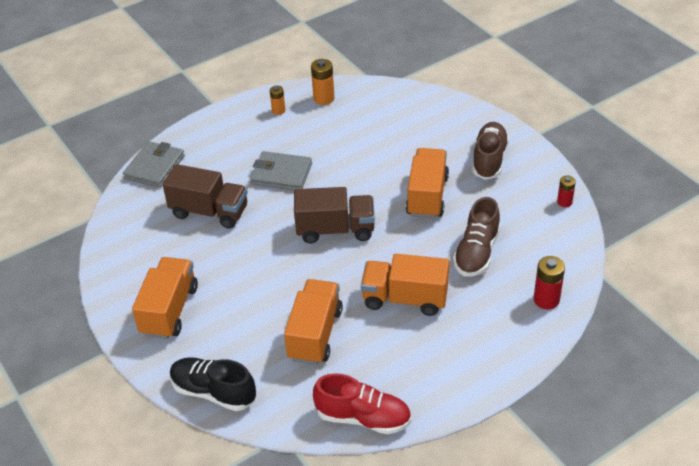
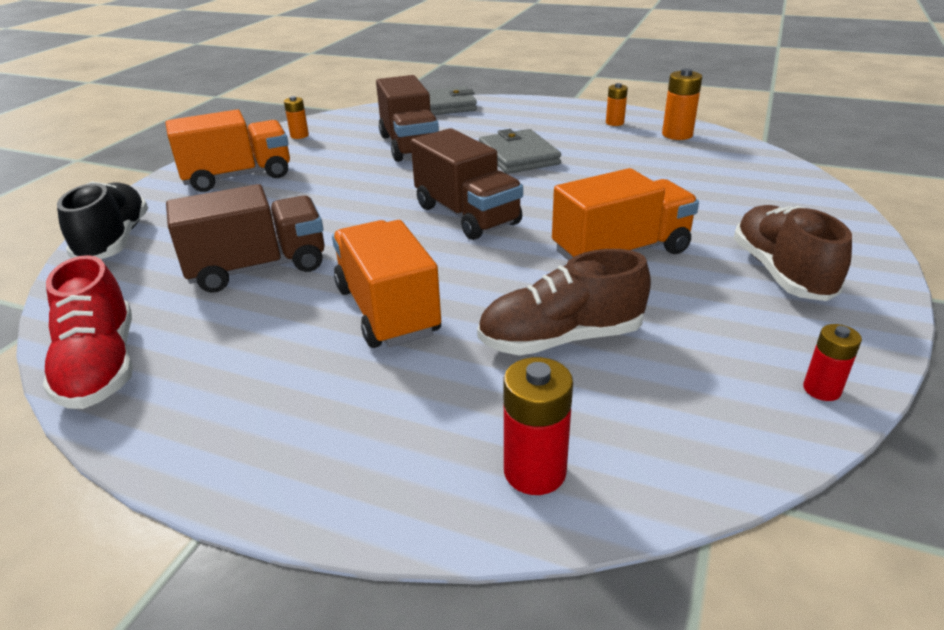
camera: 55 degrees right, 10 degrees down
(125, 258) = (299, 135): none -> orange battery
(315, 334) = (258, 268): orange truck -> brown truck
(489, 159) = (781, 272): brown shoe -> brown shoe turned 75 degrees counterclockwise

